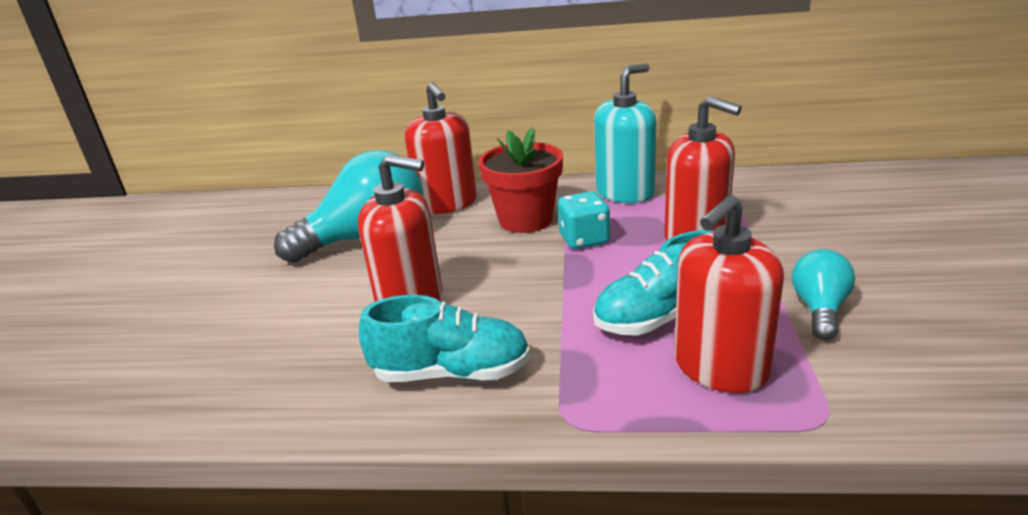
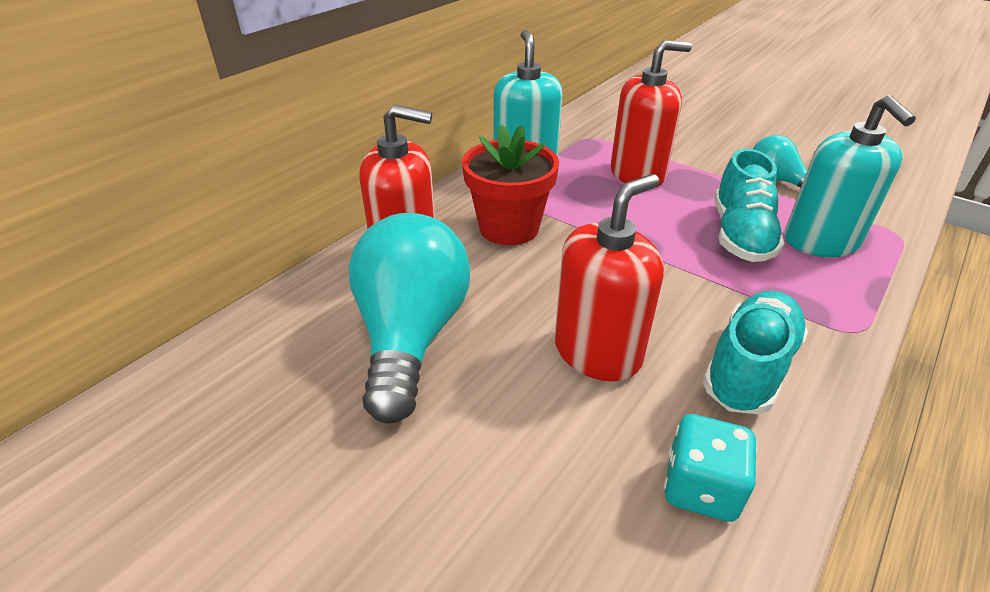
camera: 60 degrees left, 10 degrees up
(584, 239) = (584, 216): turquoise dice -> turquoise dice (700, 488)
(720, 367) = (821, 241): red soap dispenser -> turquoise soap dispenser

